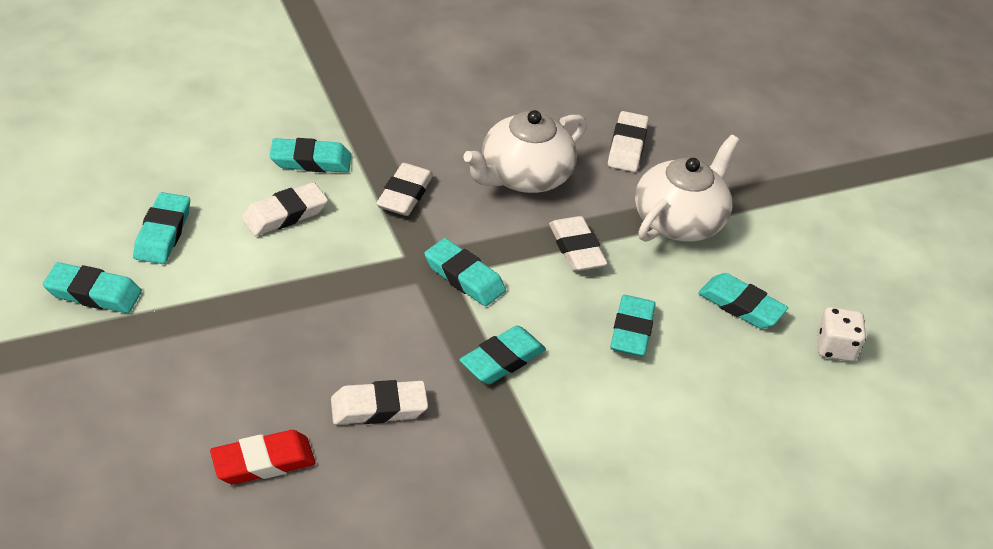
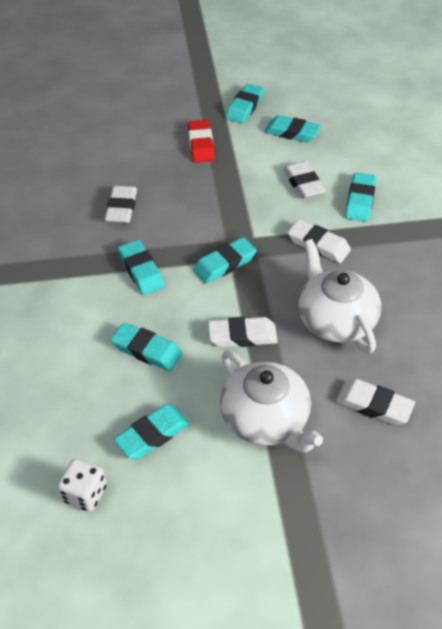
camera: 110 degrees right, 5 degrees up
(263, 462) = (100, 160): red eraser -> red eraser (201, 145)

